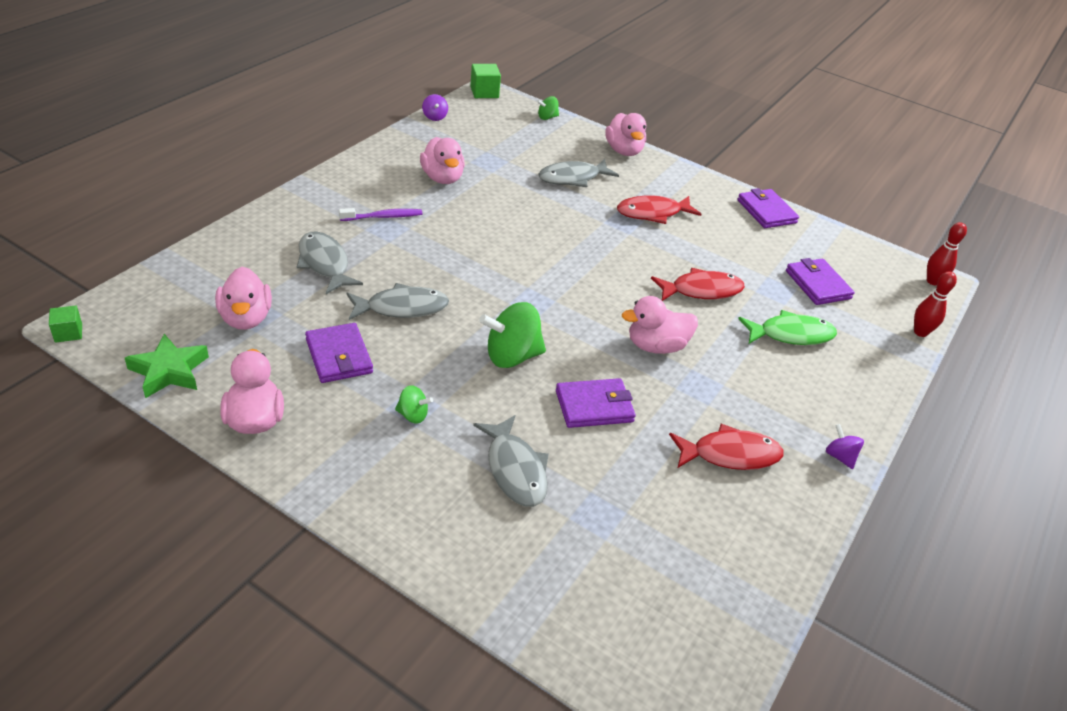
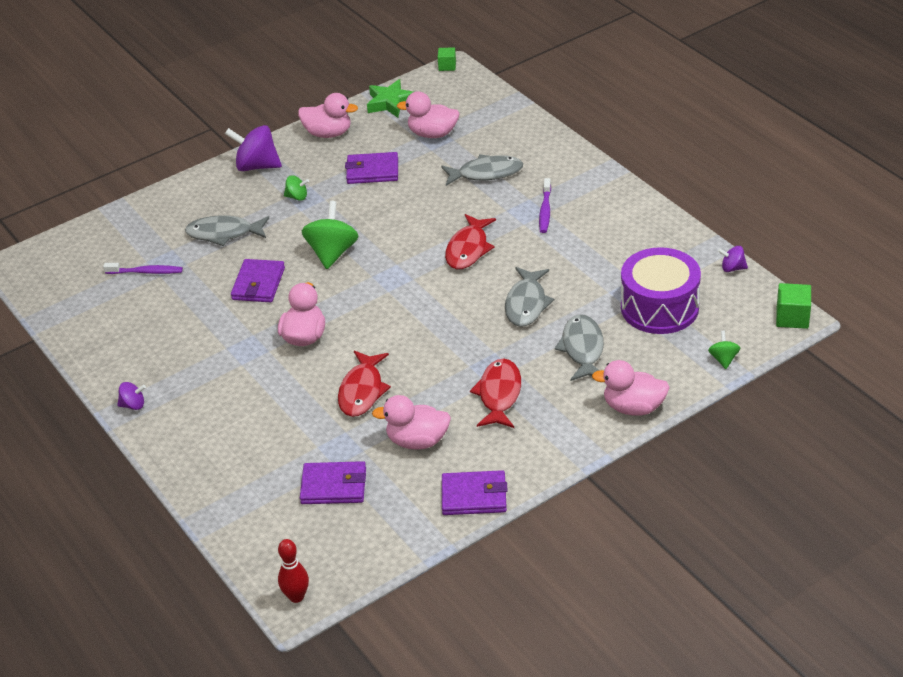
camera: 120 degrees right, 0 degrees up
(351, 480) = (257, 166): none -> purple spinning top
(402, 308) = (414, 206): grey fish -> grey fish (526, 304)
(413, 415) = (297, 197): green spinning top -> green spinning top turned 120 degrees counterclockwise
(442, 178) = (603, 255): pink duck -> pink duck (417, 441)
(501, 146) = (659, 307): none -> purple drum
(627, 530) = (146, 272): none -> purple toothbrush
(730, 455) = (173, 342): red fish -> red fish (468, 249)
(791, 335) = (275, 433): green fish -> none
(920, 332) = (230, 538): red bowling pin -> none

